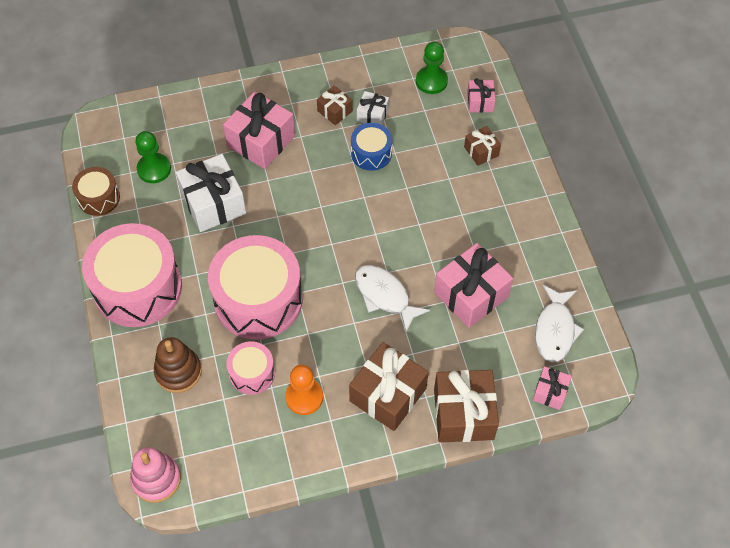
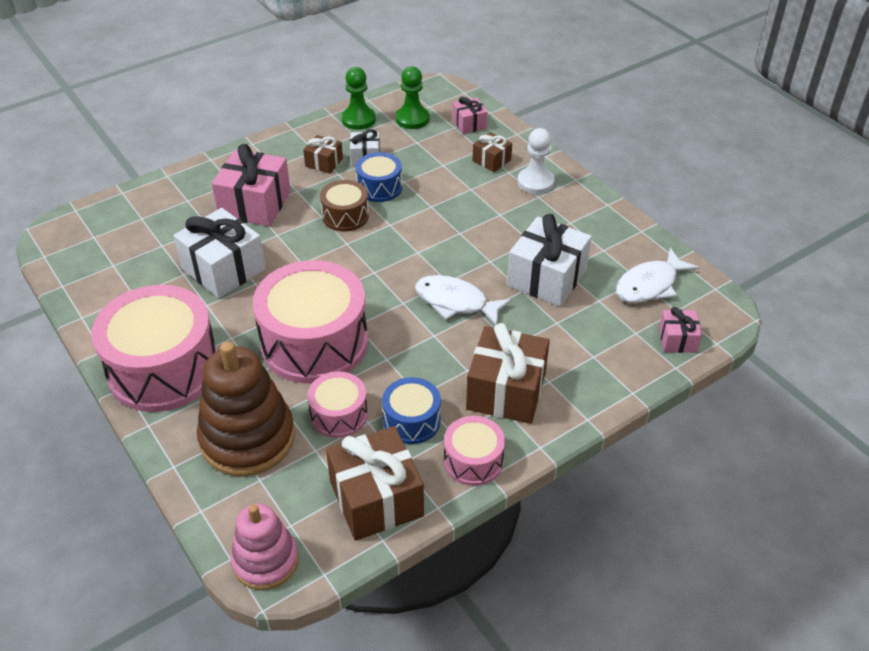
camera: 20 degrees left, 15 degrees down
(99, 198) = (83, 297): brown drum -> brown drum (345, 216)
(154, 169) = (141, 255): green pawn -> green pawn (358, 119)
(178, 371) = (247, 438): brown stacking toy -> brown stacking toy, size x1.59
(304, 397) = (412, 421): orange pawn -> blue drum
(335, 448) = (473, 461): none -> pink drum
(463, 414) = (598, 385): brown gift -> brown gift (376, 498)
(471, 295) = (547, 278): pink gift -> white gift
(509, 188) = (535, 182): none -> white pawn
(555, 330) = (650, 285): white fish -> white fish turned 60 degrees clockwise

